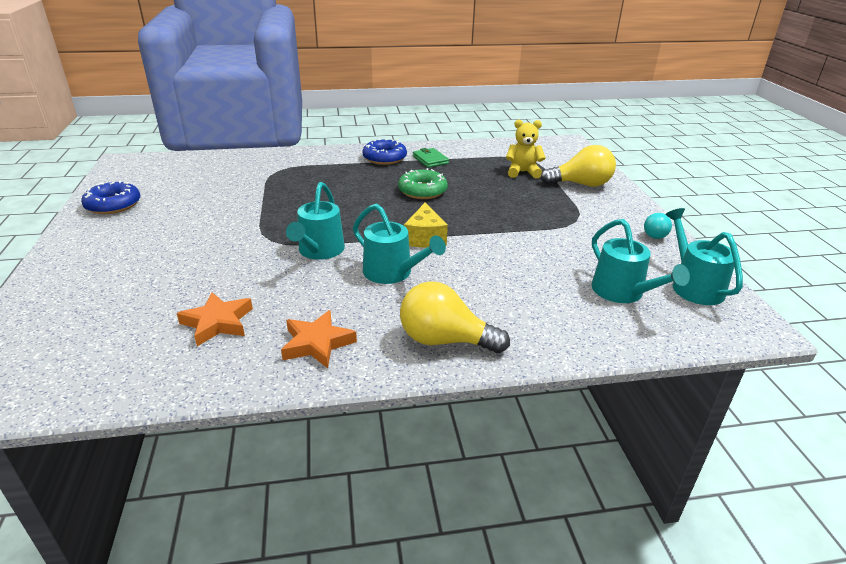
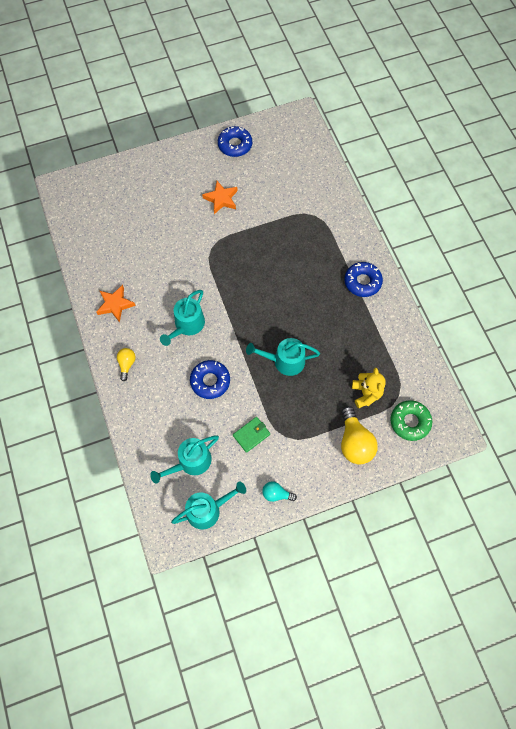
camera: 80 degrees right, 35 degrees up
(217, 323) = (124, 254): orange star -> orange star (221, 199)
(319, 251) = (203, 278): turquoise watering can -> turquoise watering can (284, 361)
(422, 191) = (307, 322): green donut -> green donut (410, 422)
(425, 237) = (234, 336): yellow cheese -> none
(430, 160) = (370, 317): green wallet -> green wallet (251, 435)
(444, 340) = (127, 364): yellow light bulb -> yellow light bulb, size x0.54
(491, 263) = (210, 381): none -> blue donut

